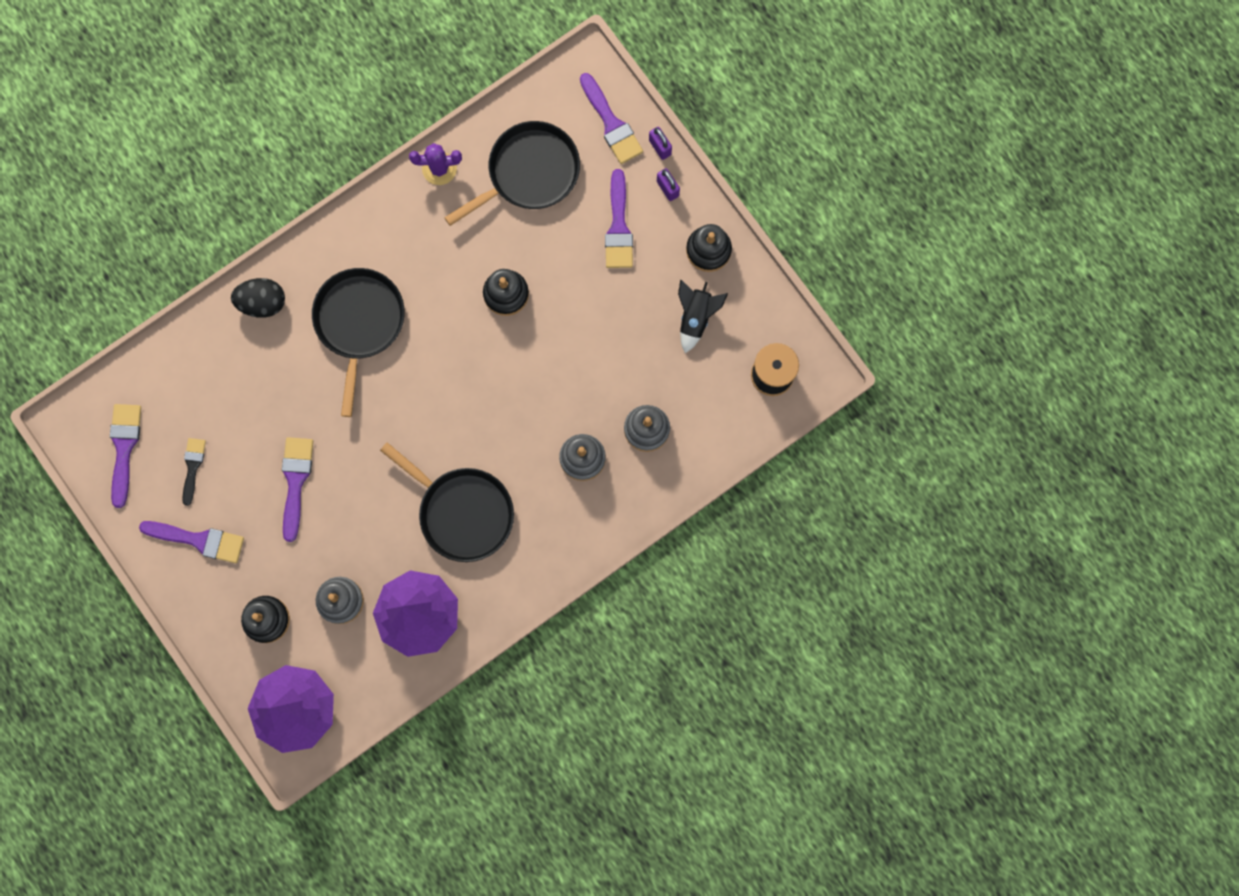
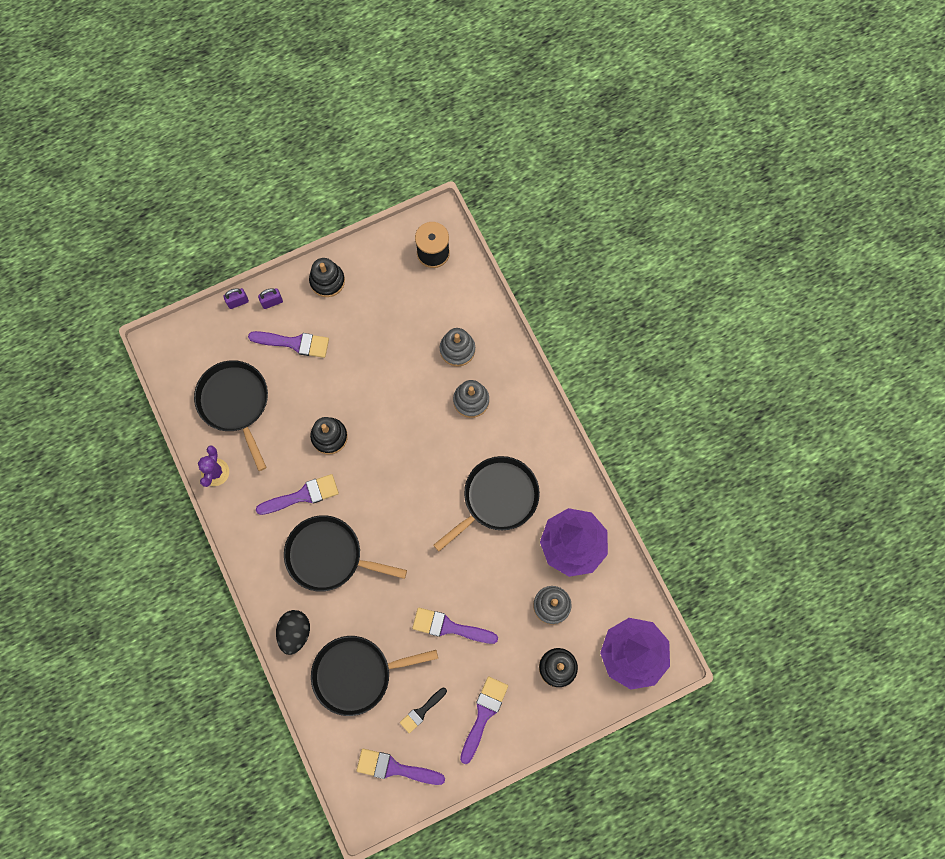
camera: 80 degrees left, 5 degrees down
(193, 467) = (422, 711): black brush -> black brush turned 60 degrees counterclockwise
(224, 383) = (356, 674): none -> black pan
(611, 123) = (210, 334): purple brush -> purple brush (302, 495)
(696, 317) = (378, 299): black rocket -> none

